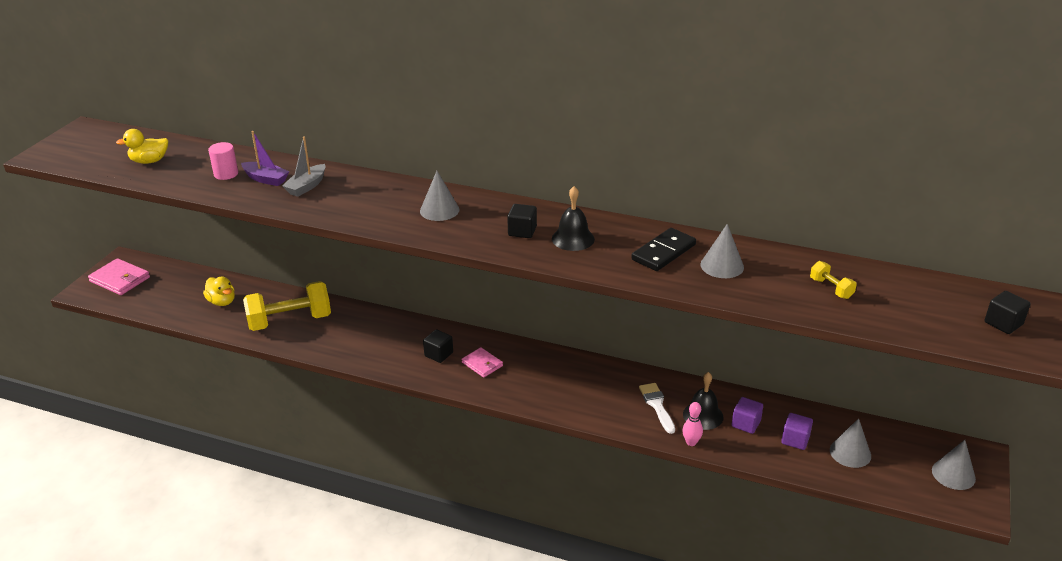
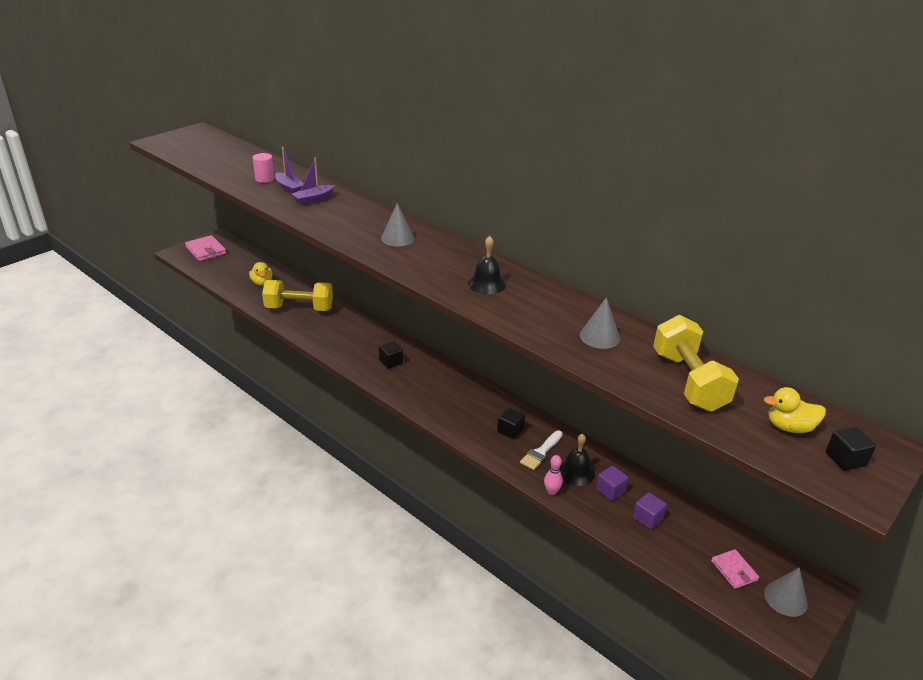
camera: 20 degrees right, 0 degrees up
(149, 161) = (221, 159): yellow duck -> yellow duck (789, 427)
(306, 186) = (313, 199): grey boat -> purple boat
(482, 364) = (419, 378): pink wallet -> pink wallet (734, 570)
(522, 231) = (450, 268): black cube -> black cube (510, 430)
(657, 405) = (541, 452): white brush -> white brush turned 150 degrees counterclockwise
(663, 252) = (555, 313): black domino -> none
(831, 288) = (688, 381): yellow dumbbell -> yellow dumbbell, size x2.31
(850, 453) = (693, 546): grey cone -> none

